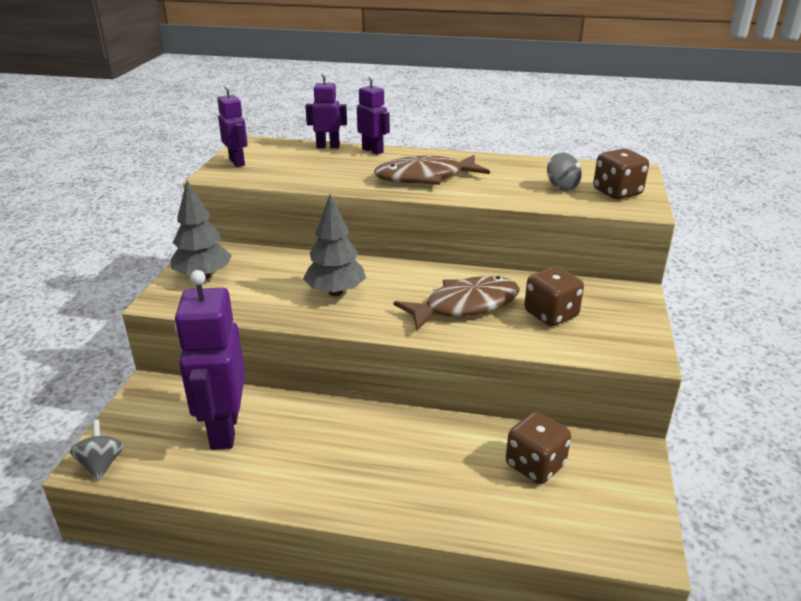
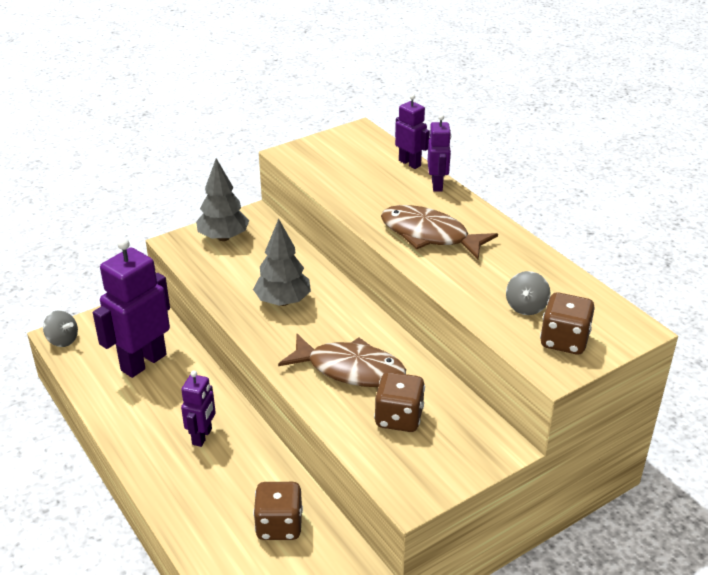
camera: 45 degrees right, 5 degrees up
(101, 464) = (63, 340): grey spinning top -> grey spinning top turned 90 degrees clockwise
(237, 162) = (319, 148): purple robot -> purple robot (202, 436)

